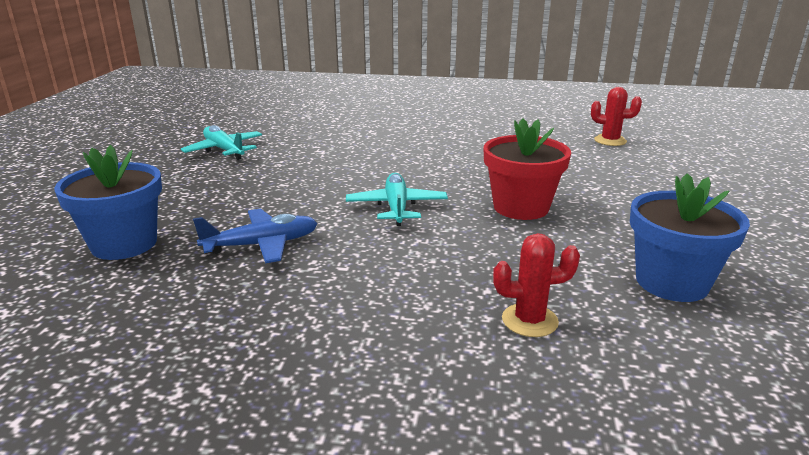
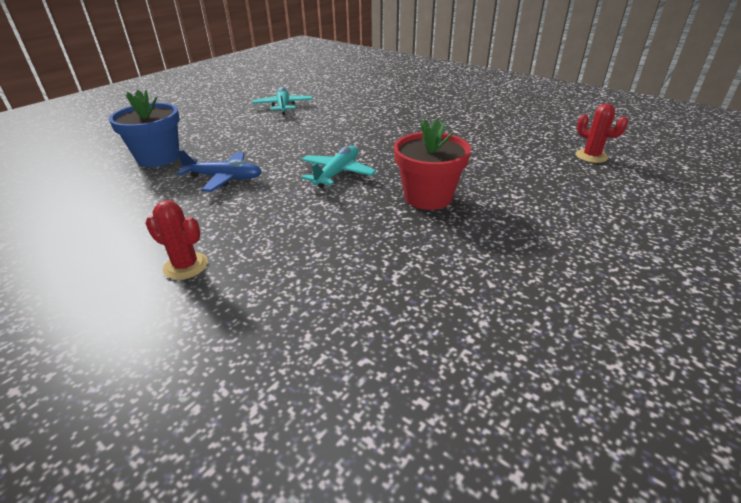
camera: 30 degrees right, 10 degrees up
(529, 320) = (315, 287): red cactus -> red cactus (186, 266)
(671, 282) = (467, 297): blue flower pot -> none

